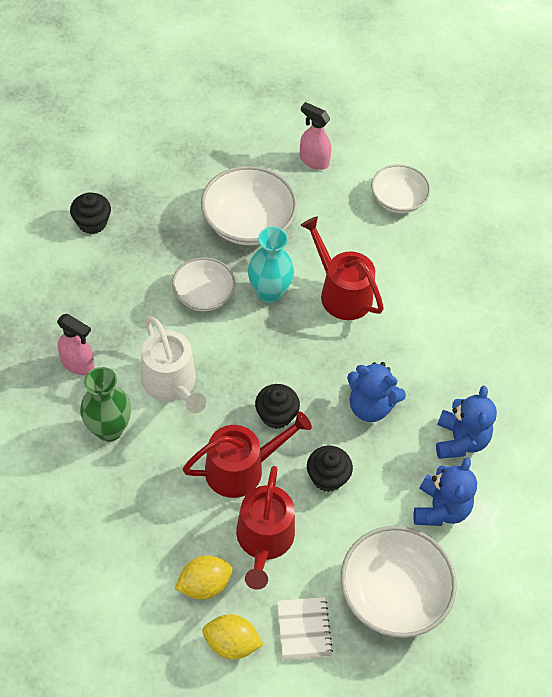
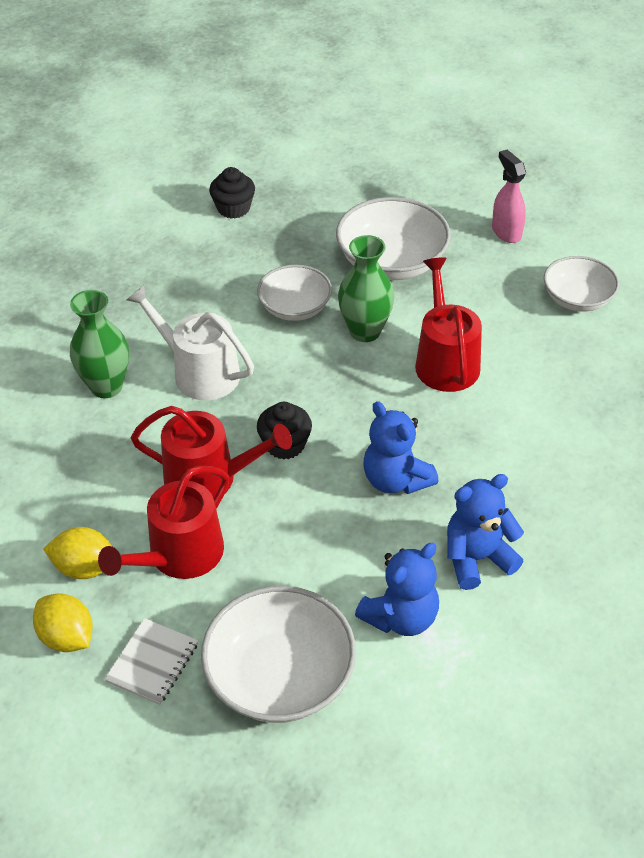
camera: 35 degrees right, 10 degrees down
(78, 364) = (123, 319): pink spray bottle -> none
(171, 384) = (199, 372): white watering can -> white watering can turned 120 degrees clockwise
(269, 293) = (365, 331): turquoise vase -> green vase
(327, 477) = (295, 527): black cupcake -> none
(460, 440) = (477, 558): blue teddy bear -> blue teddy bear turned 150 degrees counterclockwise

